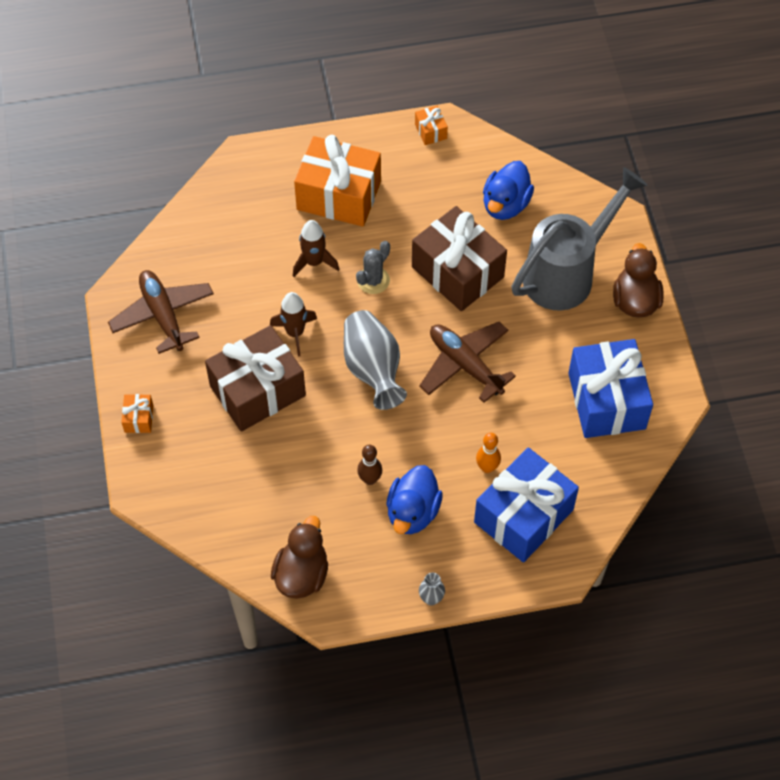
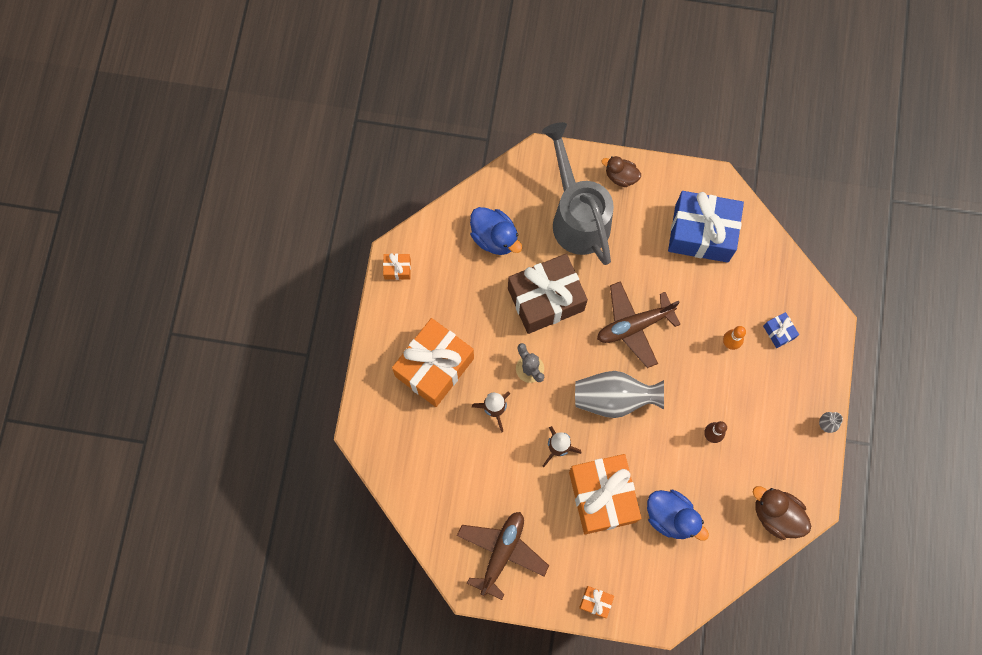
camera: 70 degrees left, 15 degrees up
(163, 315) = (502, 552): brown plane -> brown plane turned 120 degrees clockwise
(257, 390) = (602, 496): brown gift -> orange gift
(413, 512) = (750, 412): blue duck -> blue duck (671, 517)
(523, 516) = (778, 332): blue gift -> blue gift, size x0.42
(635, 301) = (621, 176): brown duck -> brown duck, size x0.66

